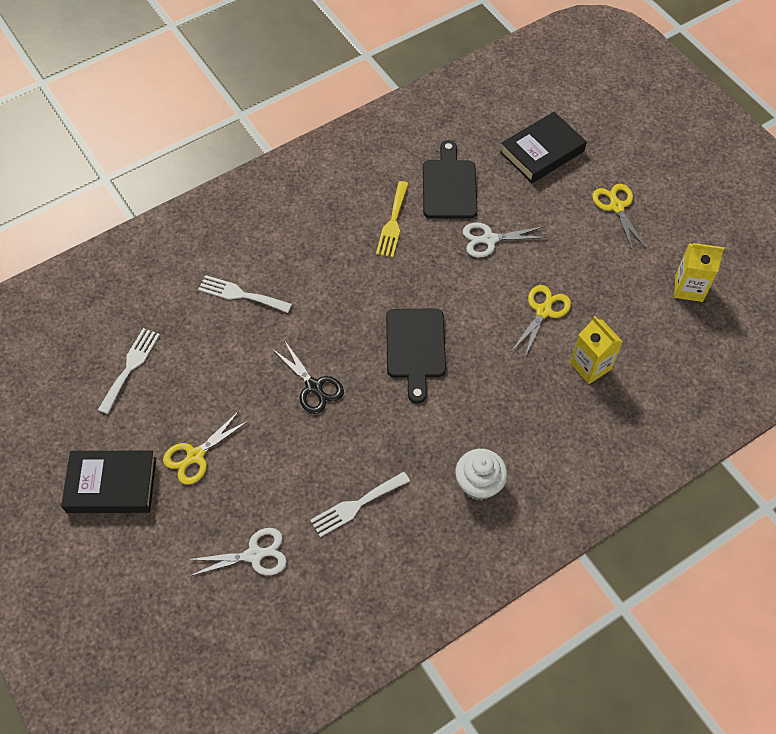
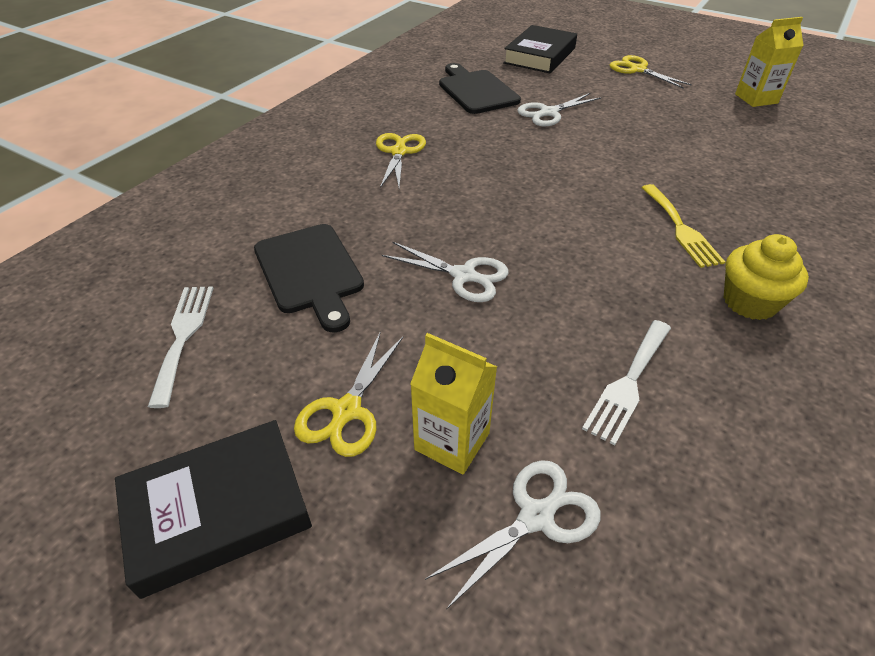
camera: 25 degrees left, 15 degrees down
(240, 294) = (306, 220): white fork -> none
(314, 387) = (464, 275): black scissors -> white scissors
(393, 223) = (442, 125): yellow fork -> yellow fork (680, 228)
(415, 348) = (553, 206): black cutting board -> black cutting board (310, 272)
(479, 484) = (750, 302): white cupcake -> yellow cupcake
(543, 311) = (652, 144): yellow scissors -> yellow scissors (399, 152)
(590, 366) = (741, 169): yellow carton -> yellow carton (452, 441)

